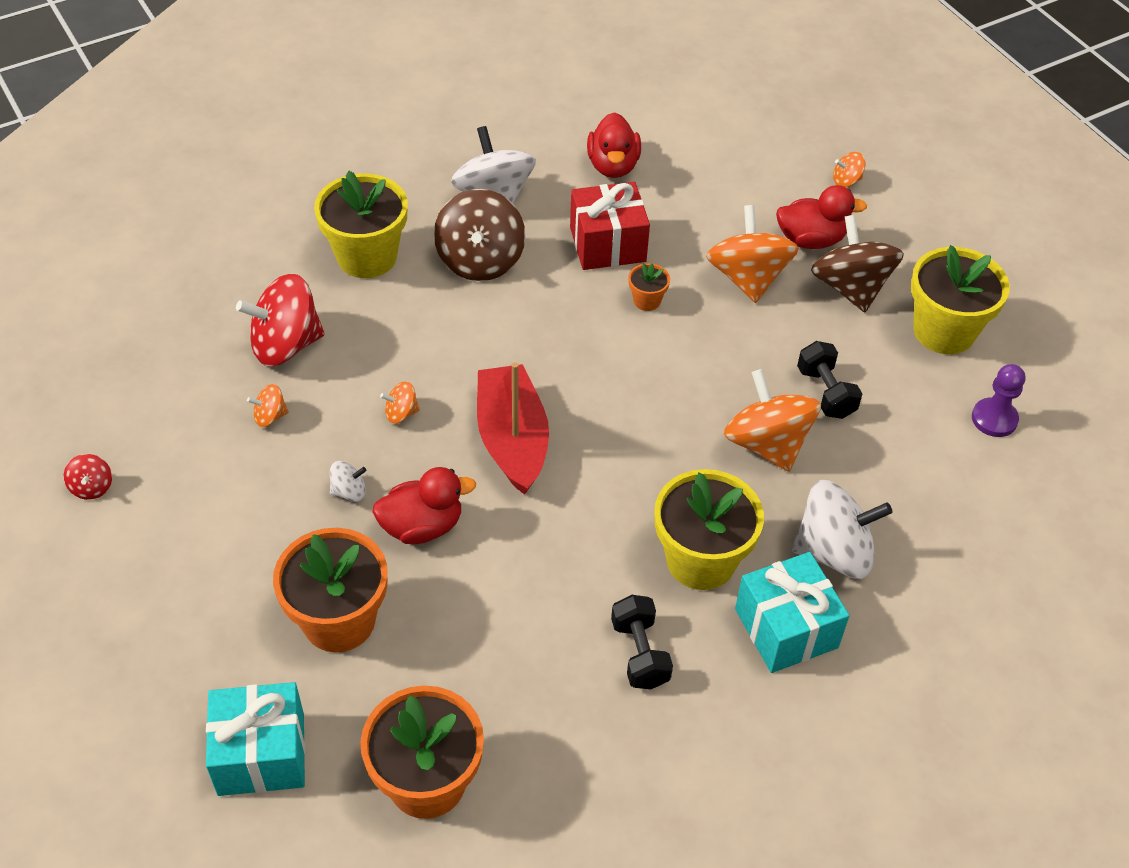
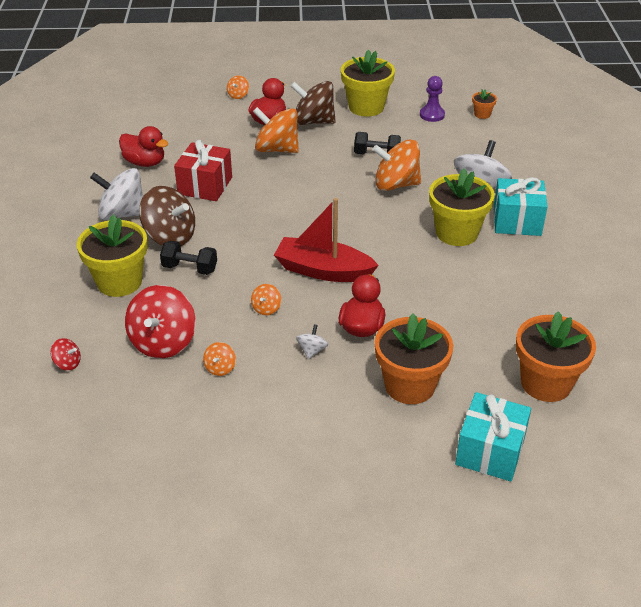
camera: 60 degrees left, 10 degrees down
(92, 487) = (211, 479): red spinning top -> red spinning top (68, 363)
(640, 653) = (504, 274): black dumbbell -> black dumbbell (190, 268)
(647, 300) = (261, 187): orange flower pot -> orange flower pot (482, 114)

